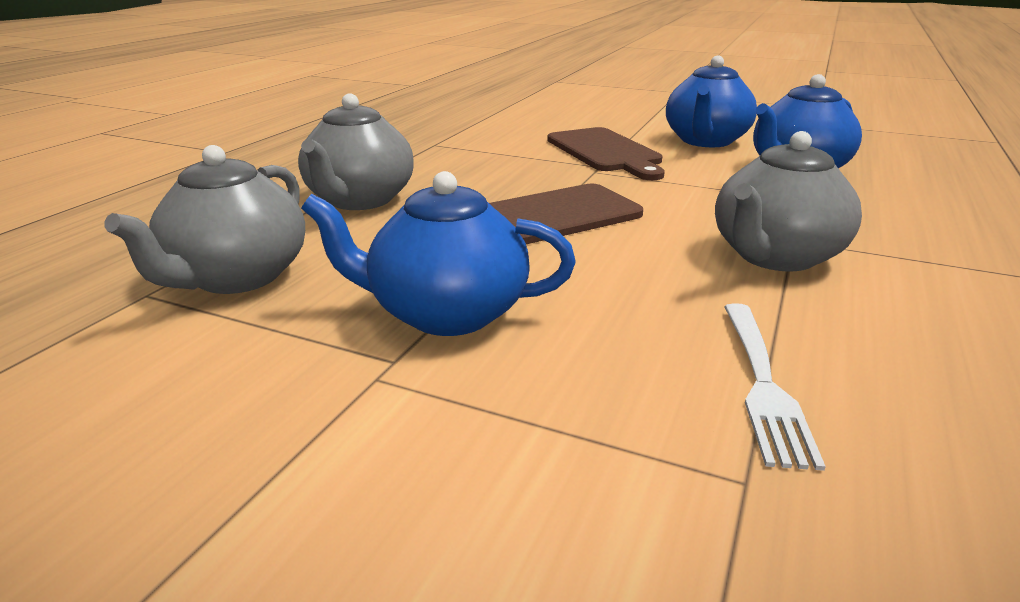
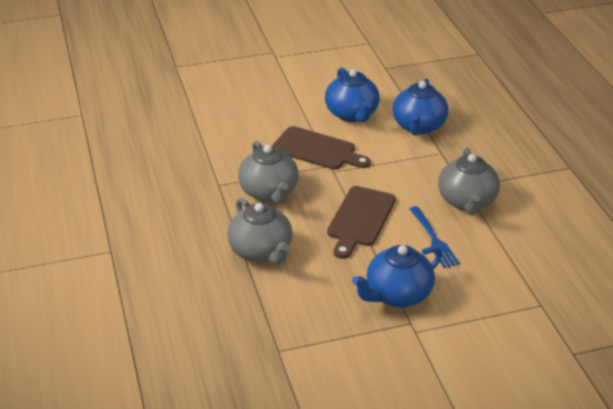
camera: 40 degrees left, 10 degrees up
(236, 277) = (296, 323): grey teapot -> grey teapot (269, 192)
(636, 275) = (433, 239): none -> blue fork
(762, 382) = (516, 269): white fork -> none

